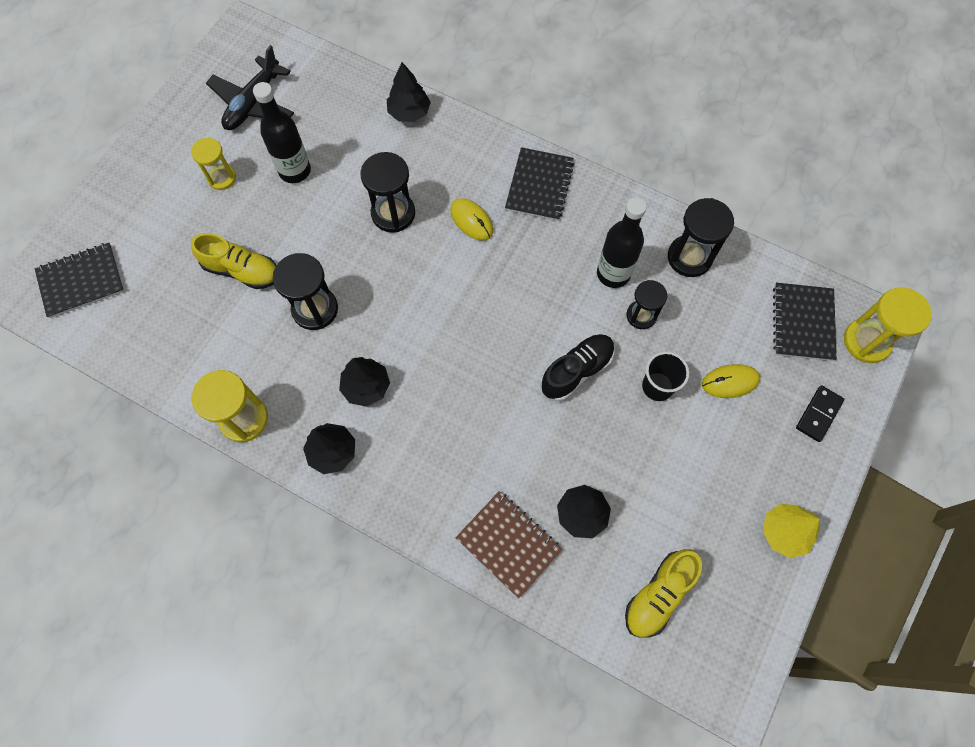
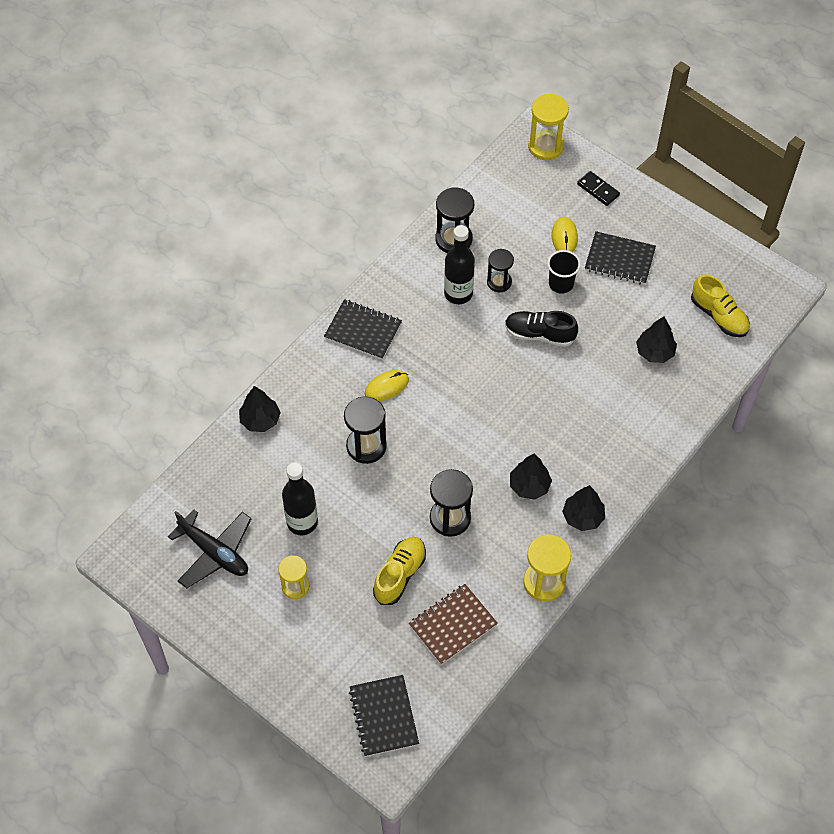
camera: 80 degrees left, 10 degrees down
(508, 544) = (672, 403): brown notebook -> brown notebook (453, 625)
(577, 371) = (539, 334): black shoe -> black shoe turned 45 degrees counterclockwise
(784, 532) = (682, 232): yellow tree -> none
(802, 323) = (524, 181): black notebook -> black notebook (619, 260)

